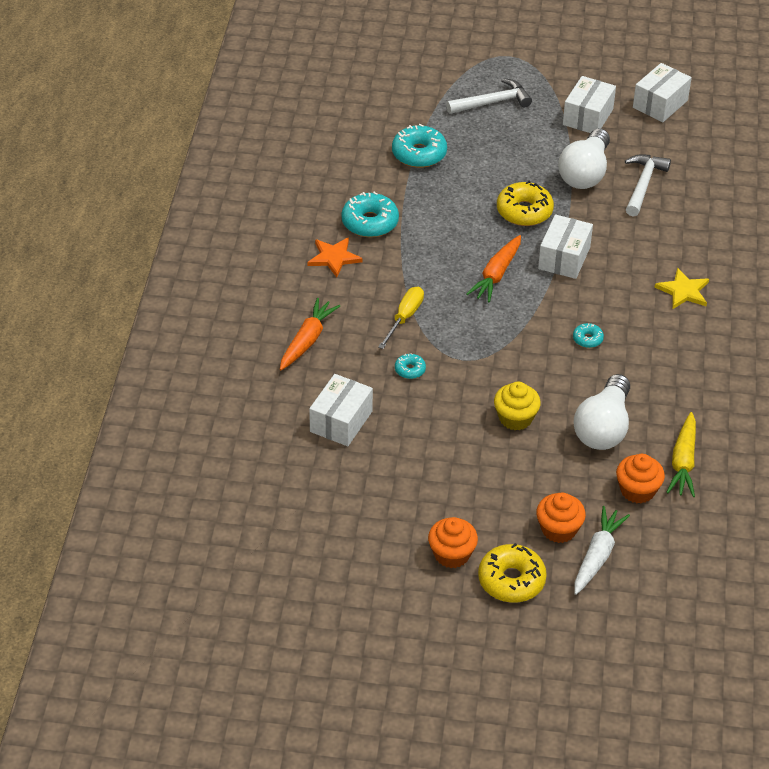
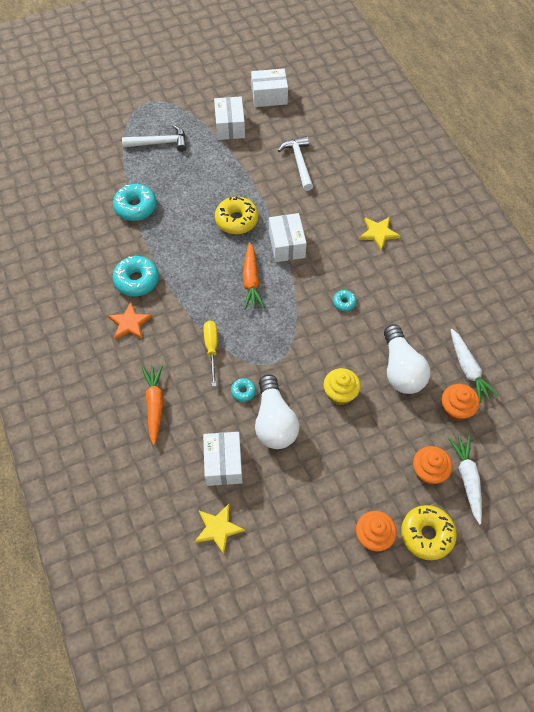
camera: 30 degrees left, 15 degrees up
(294, 472) = (218, 528): none -> yellow star
(492, 102) = (160, 143): white hammer -> white hammer turned 45 degrees clockwise
(585, 173) = (256, 171): white light bulb -> white light bulb (274, 422)
(660, 104) = (269, 96): white box -> white box turned 75 degrees clockwise
(683, 462) = (468, 369): yellow carrot -> white carrot

